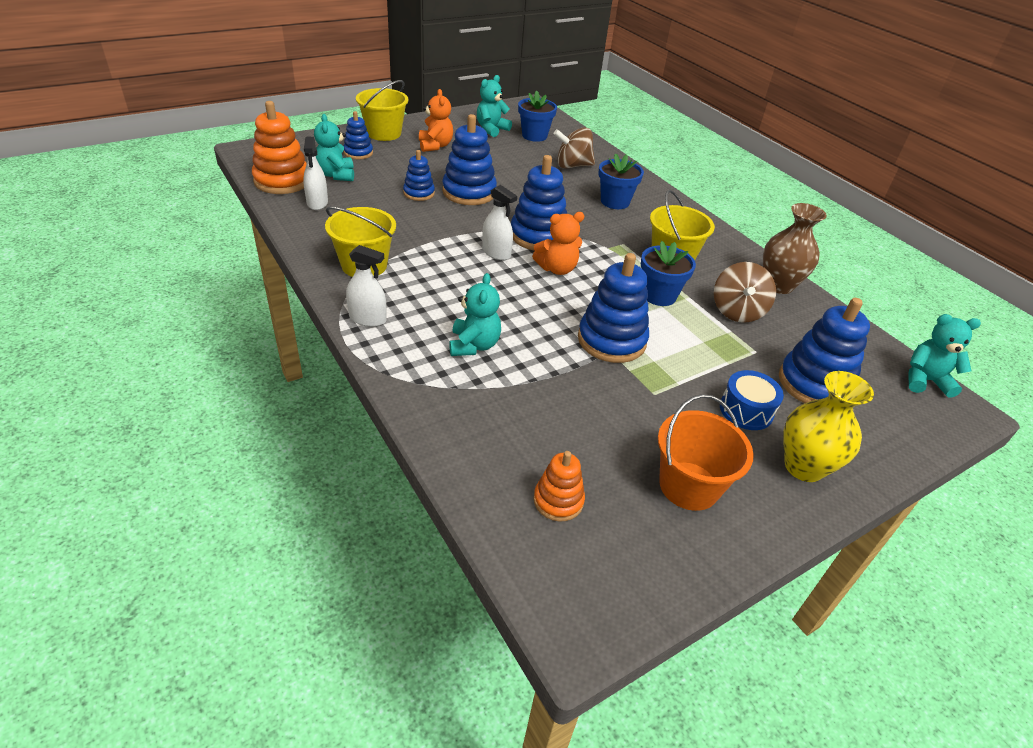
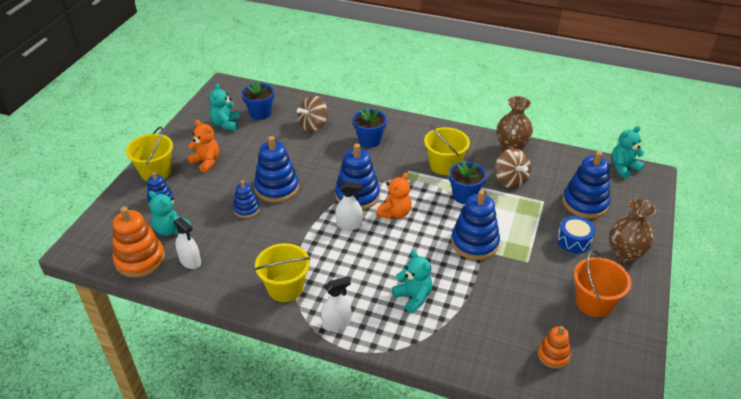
camera: 35 degrees left, 0 degrees up
(803, 467) = (624, 255): yellow vase -> brown vase

